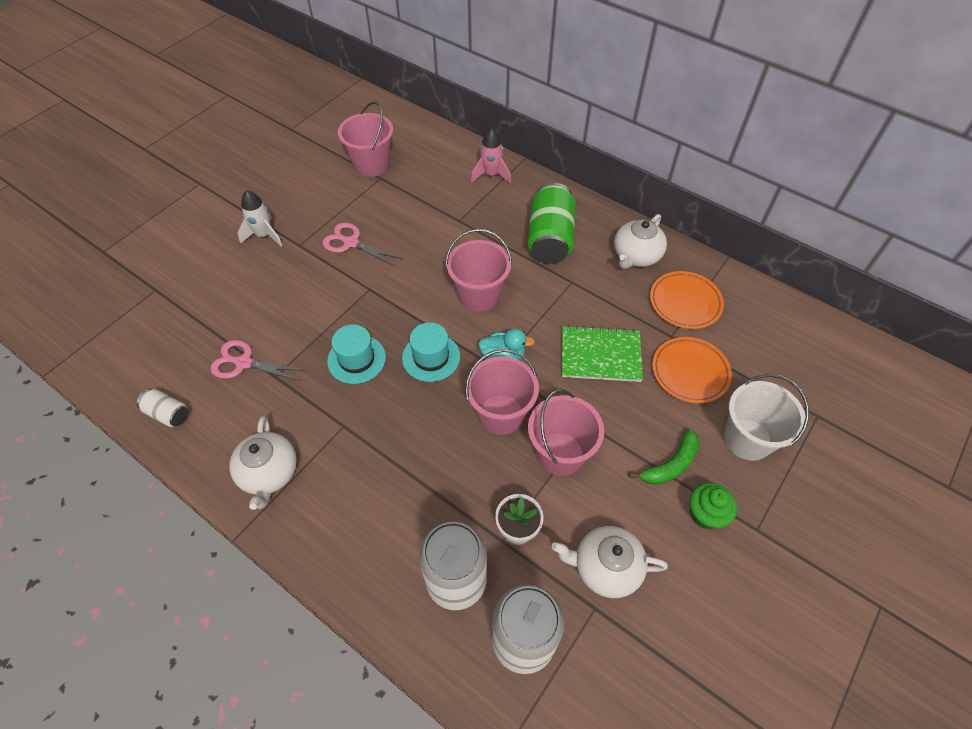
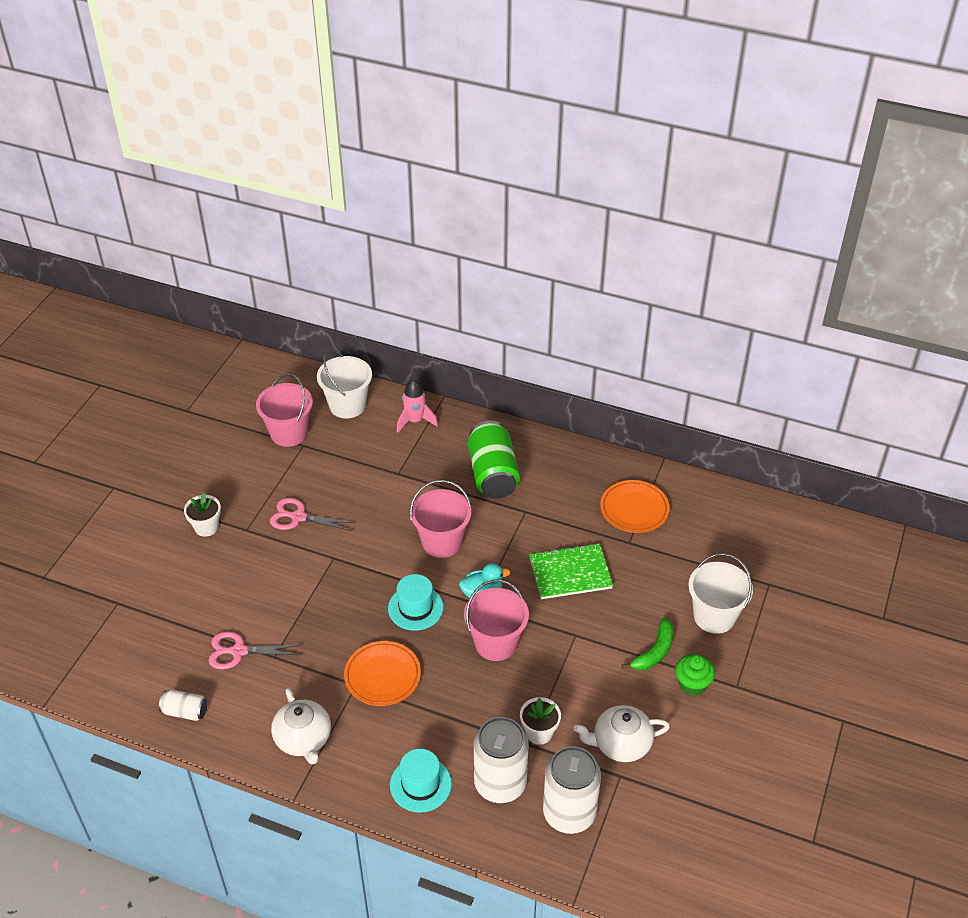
camera: 15 degrees left, 10 degrees down
(264, 235) = (206, 527): white rocket -> white flower pot
(356, 359) = (346, 624): turquoise hat -> turquoise hat (420, 784)
(433, 150) = (347, 405): none -> white bucket
(560, 453) = (558, 664): pink bucket -> none
(636, 256) = (579, 474): white teapot -> none
(690, 372) = (653, 571): orange plate -> orange plate (382, 676)

